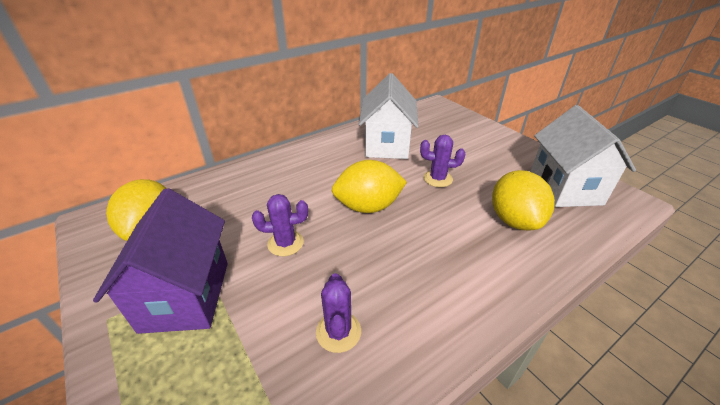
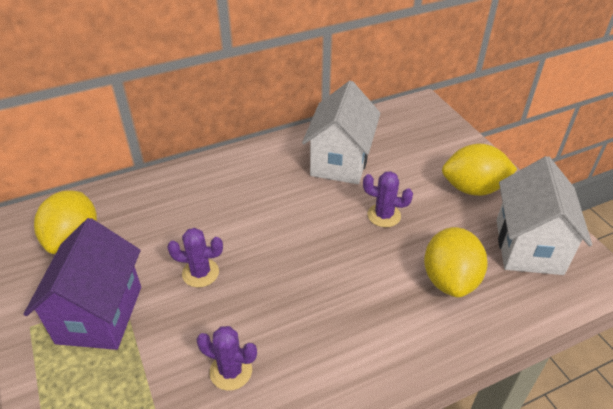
camera: 10 degrees right, 5 degrees up
(338, 332) = (231, 371): purple cactus -> purple cactus turned 75 degrees counterclockwise
(368, 206) = (295, 241): yellow lemon -> yellow lemon (473, 188)

